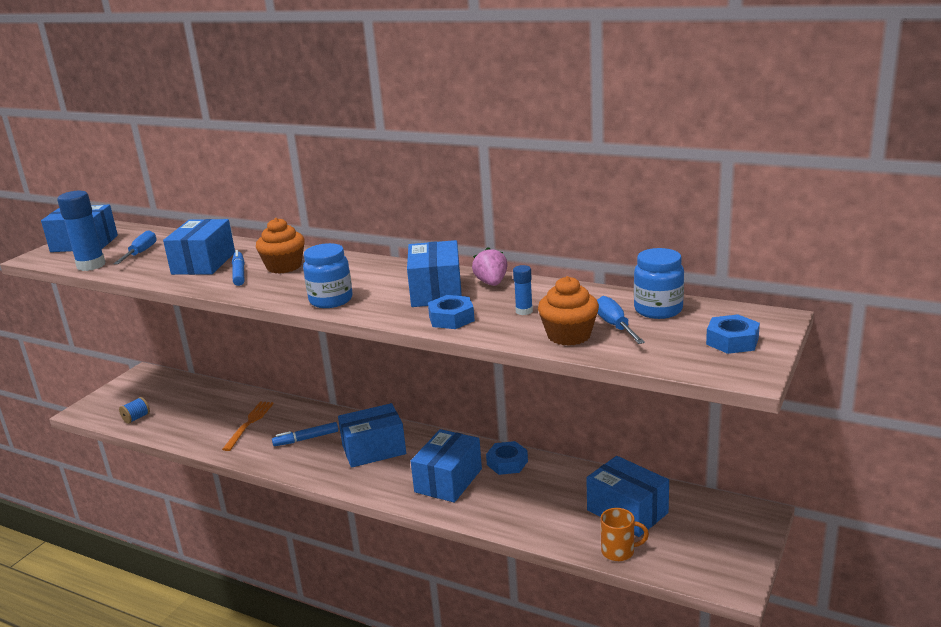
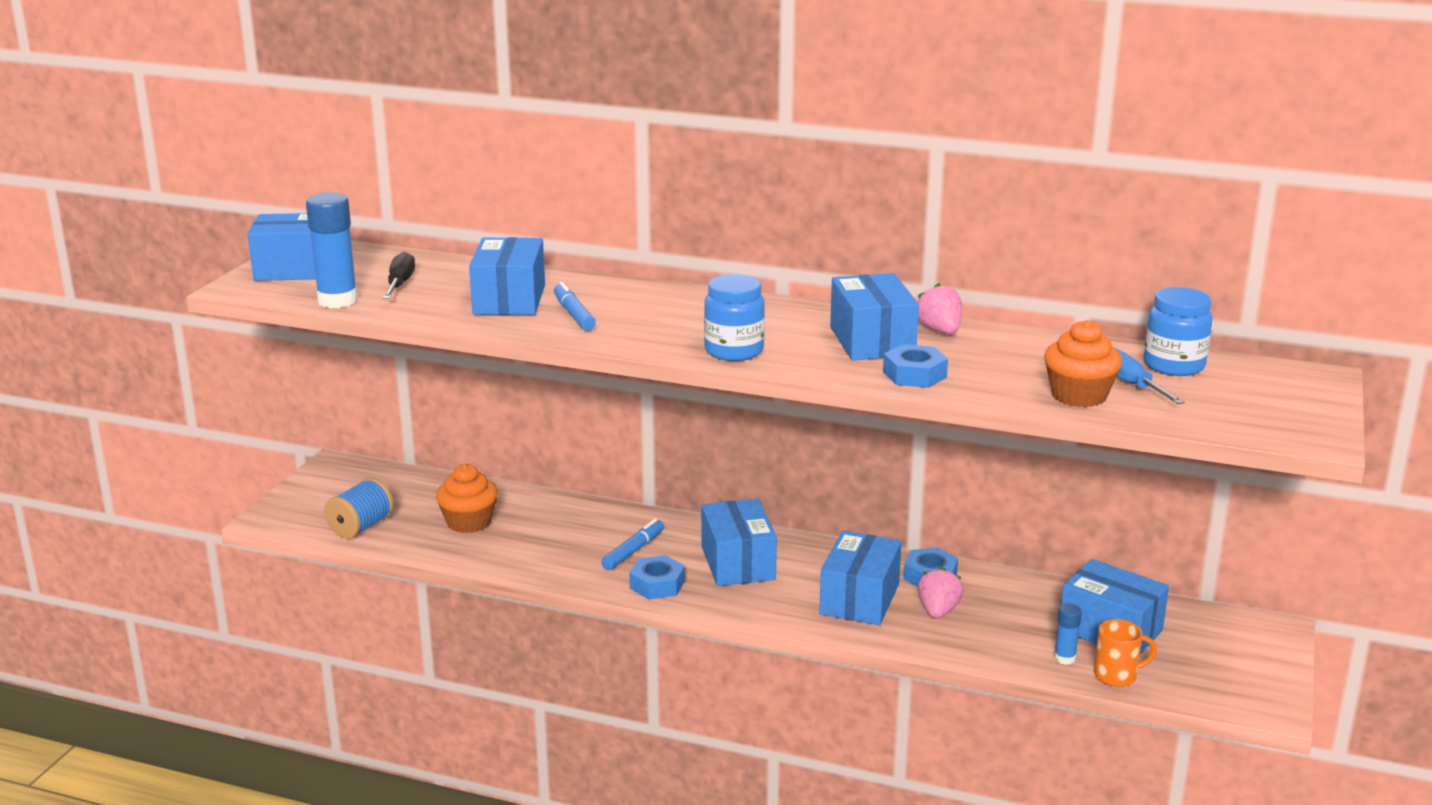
camera: 10 degrees left, 0 degrees up
(136, 418) = (361, 527): blue spool -> blue spool, size x1.59
(140, 253) = (400, 284): blue screwdriver -> black screwdriver
(249, 423) = (538, 532): orange fork -> none
(284, 266) = (633, 306): orange cupcake -> orange cupcake (469, 522)
(306, 439) = (633, 551): blue marker -> blue marker turned 150 degrees clockwise
(374, 449) = (738, 563): blue box -> blue box turned 75 degrees counterclockwise
(502, 492) = (938, 611): none -> pink strawberry
(524, 311) = (1004, 366): blue glue stick -> blue glue stick (1064, 658)
(732, 341) = (1282, 402): blue nut -> blue nut (657, 584)

